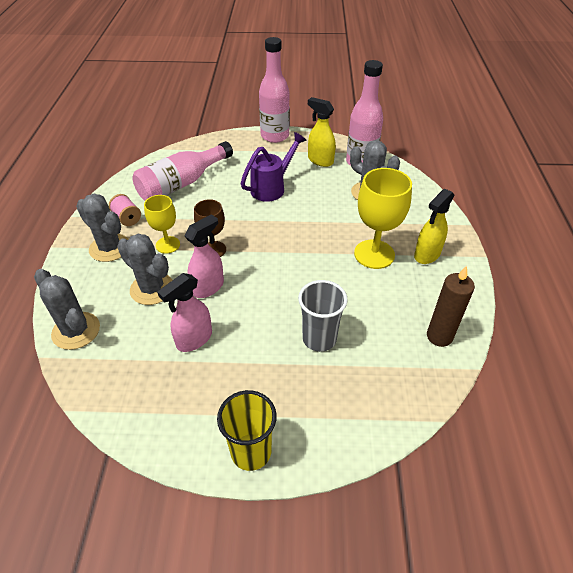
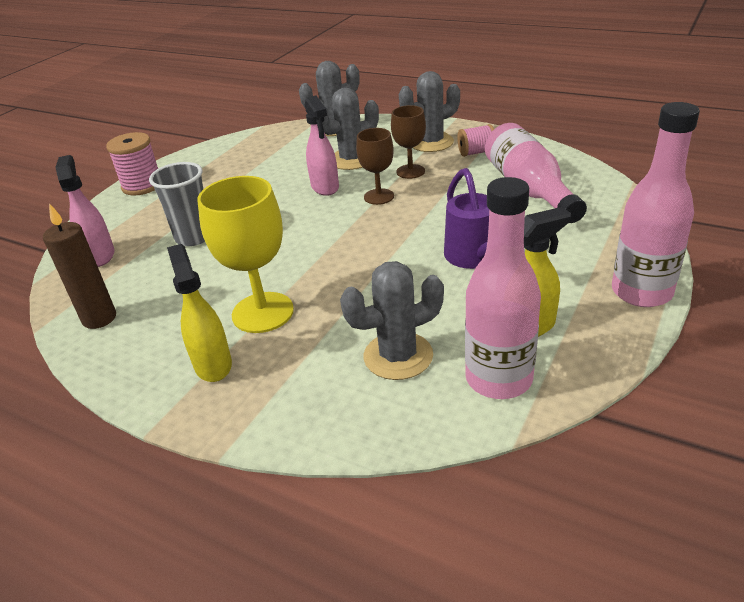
camera: 120 degrees right, 10 degrees down
(167, 245) = (410, 171): yellow goblet -> brown goblet
(194, 339) = (269, 174): pink spray bottle -> pink spray bottle (100, 255)
(251, 451) = (142, 186): yellow cup -> pink spool

